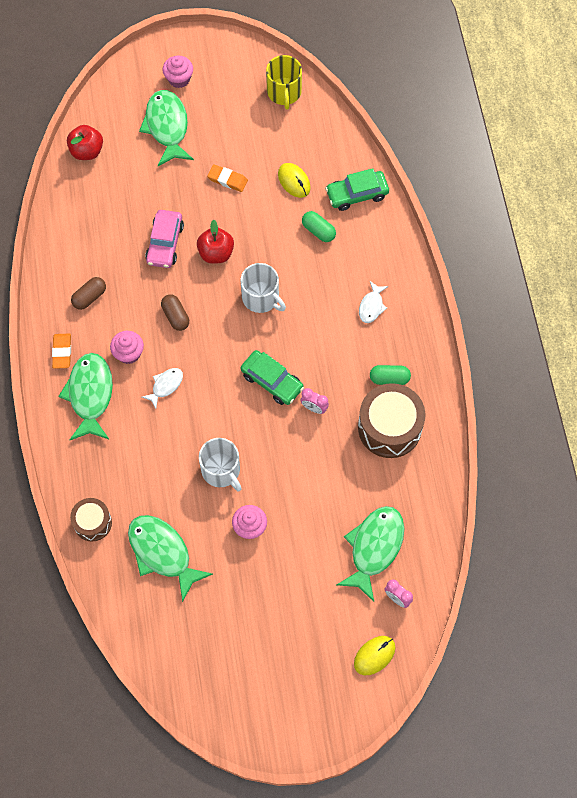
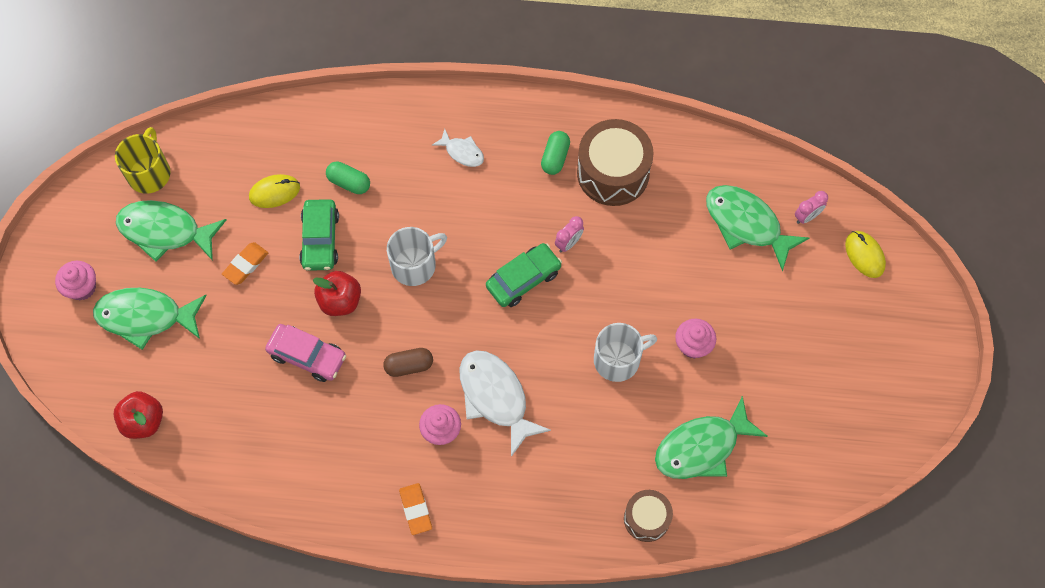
camera: 75 degrees left, 0 degrees up
(62, 352) = (416, 509): orange eraser -> orange eraser turned 60 degrees clockwise
(89, 297) = (351, 461): brown capsule -> none
(90, 395) = (482, 487): green fish -> green fish (165, 231)
(165, 386) = (496, 397): white fish -> white fish, size x1.95
(284, 92) = (149, 173): yellow mug -> yellow mug turned 90 degrees counterclockwise
(318, 231) = (349, 182): green capsule -> green capsule turned 60 degrees clockwise
(357, 194) = (316, 130): green car -> green car (320, 239)

